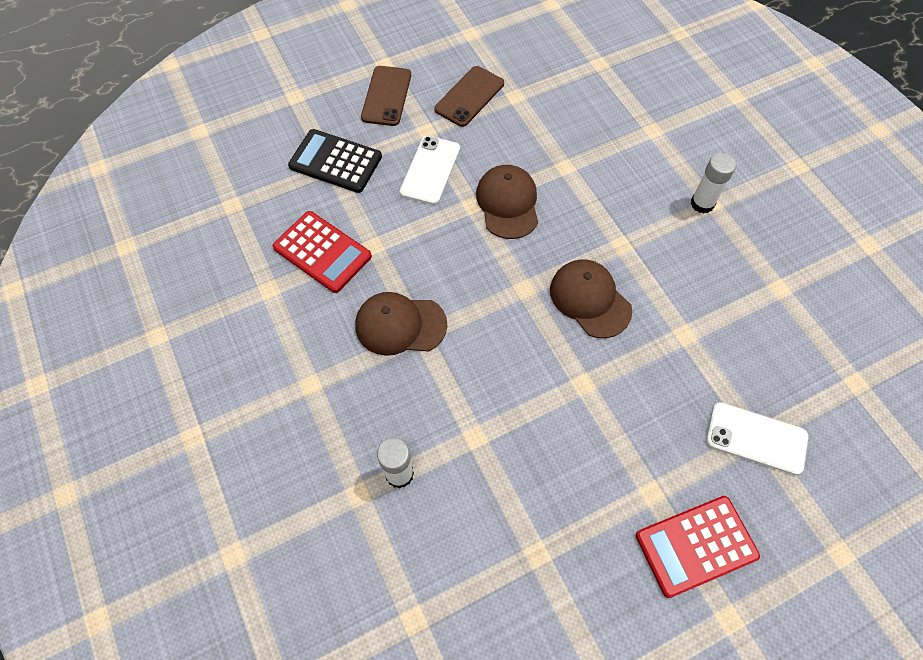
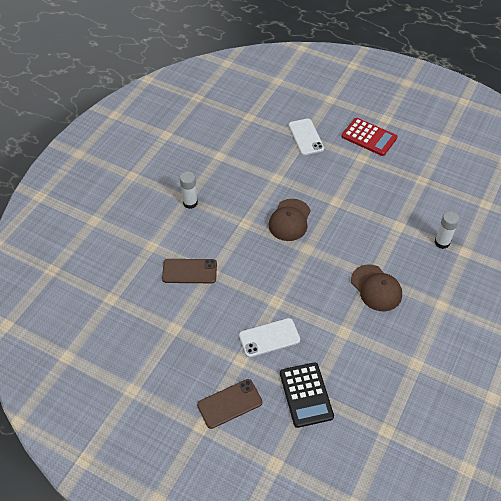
camera: 125 degrees left, 10 degrees down
(322, 252) = (370, 354): red calculator -> none
(469, 96) = (193, 353): brown phone -> brown phone (189, 271)
(508, 203) = (260, 285): brown cap -> none

